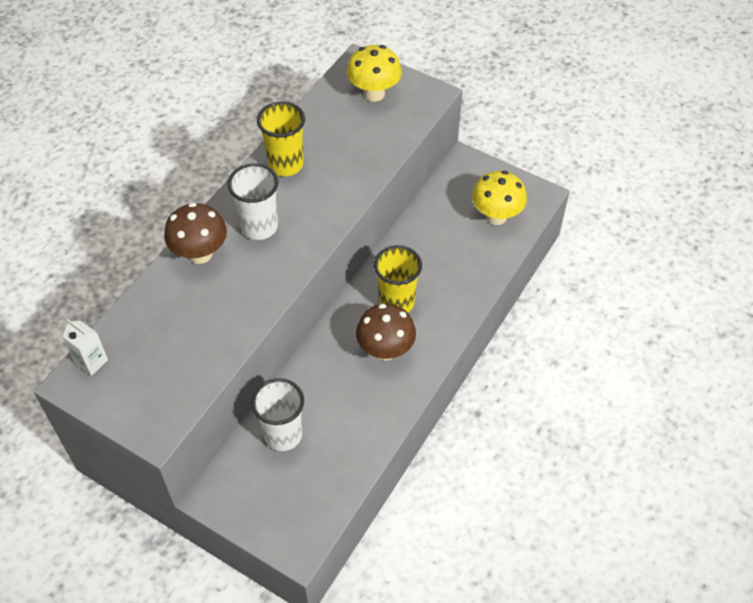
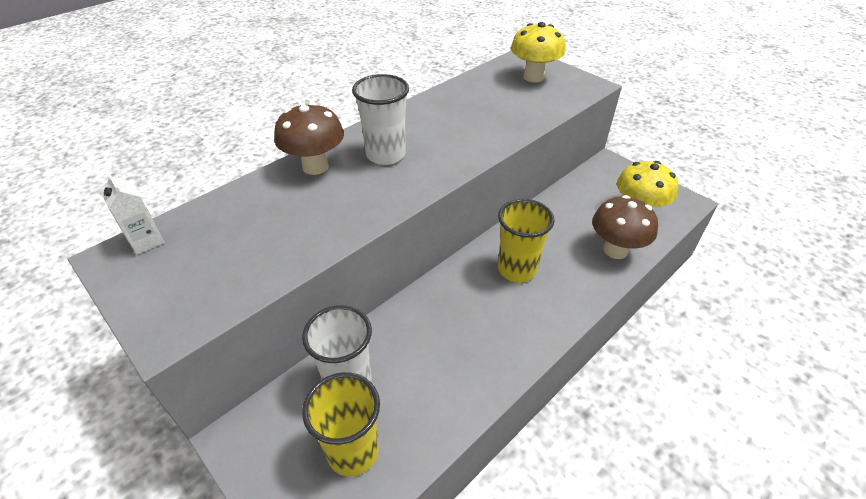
camera: 15 degrees right, 10 degrees down
(286, 164) = (431, 113): yellow cup -> yellow cup (353, 451)
(385, 350) = (493, 314): brown mushroom -> brown mushroom (615, 250)

